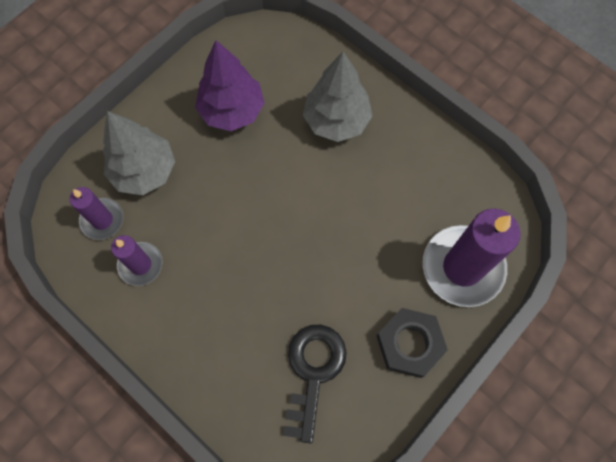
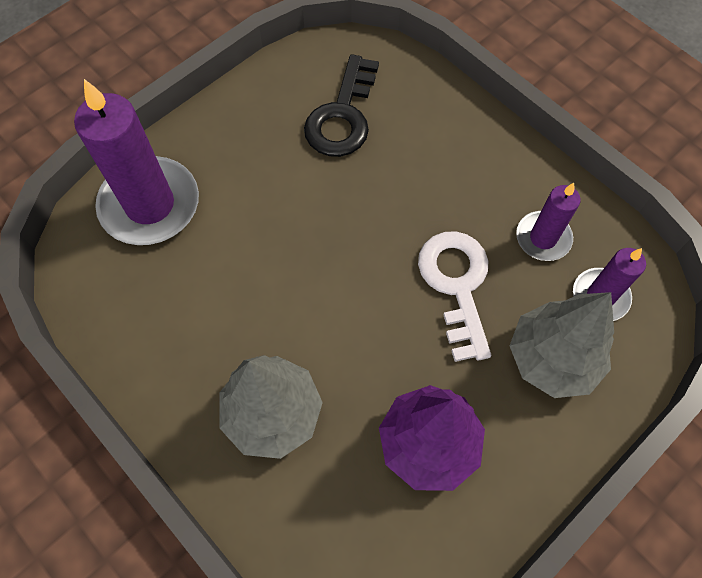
camera: 175 degrees left, 5 degrees down
(211, 220) = (456, 285): none -> white key
(409, 344) = (232, 133): black nut -> none

